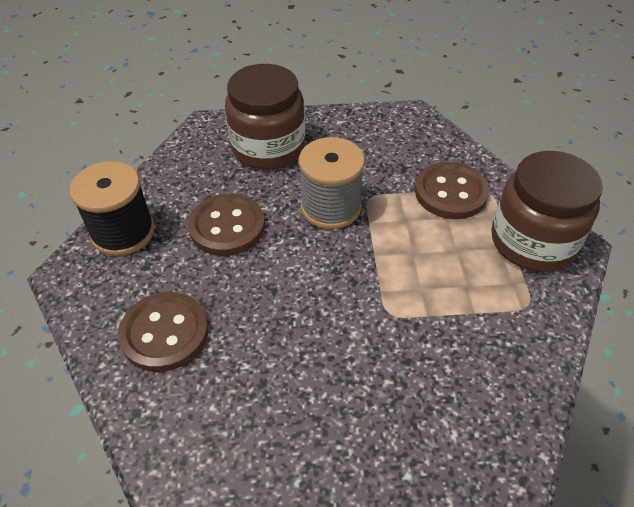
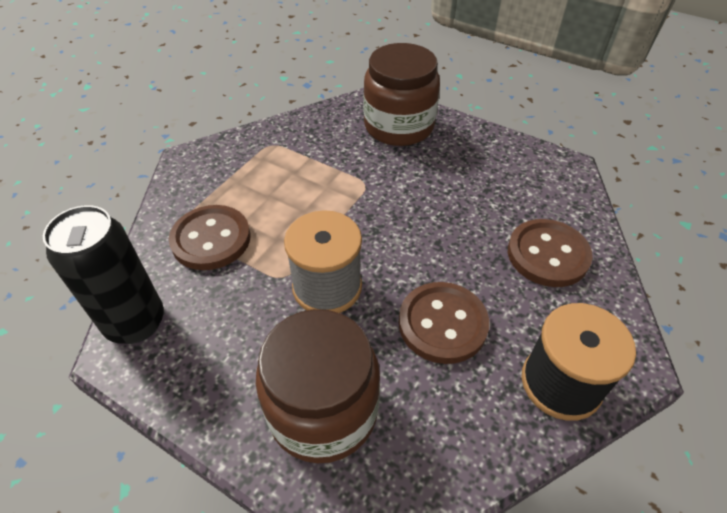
camera: 145 degrees left, 0 degrees up
(423, 129) = (136, 323): none -> black can
(532, 241) = (211, 173): brown jar -> brown jar (399, 126)

